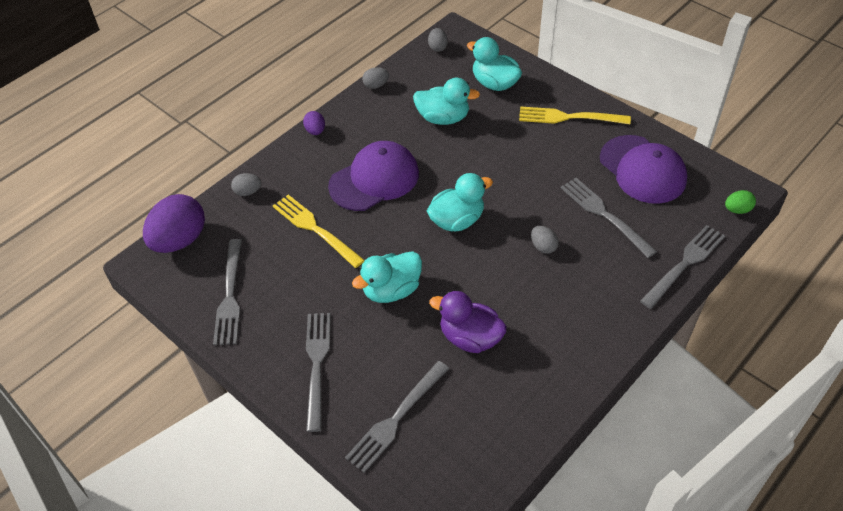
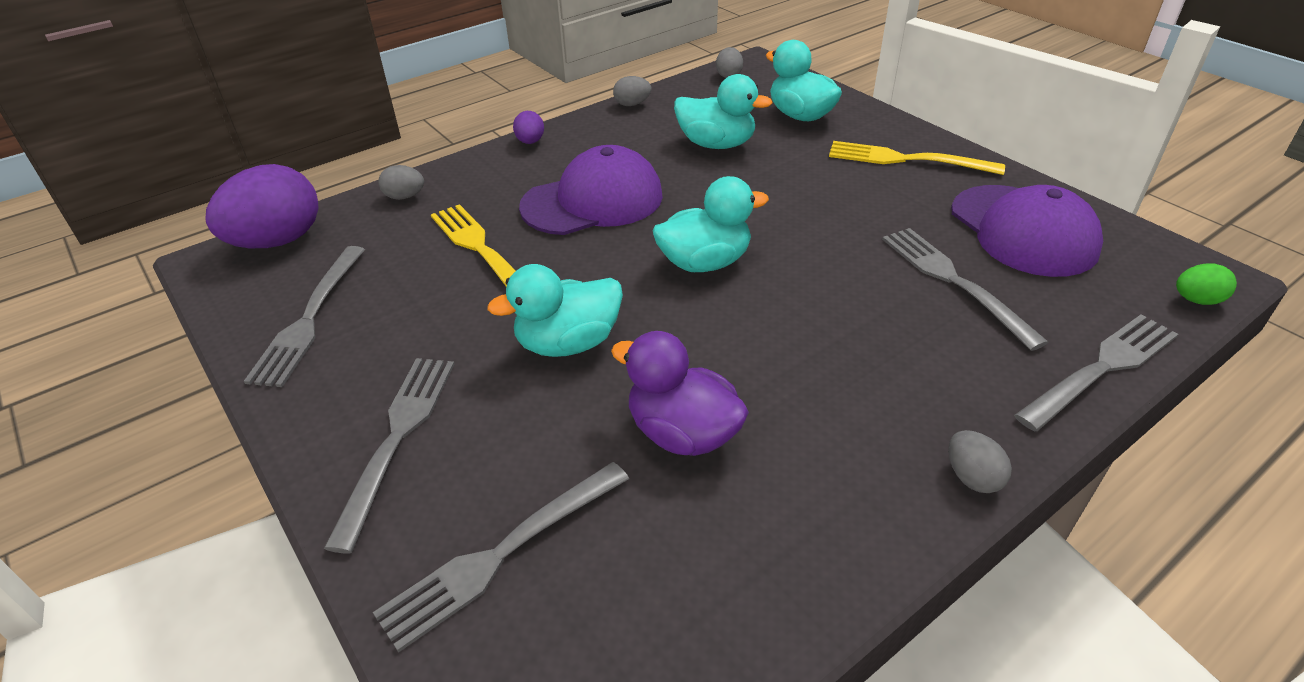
camera: 10 degrees right, 10 degrees down
(543, 247) = (842, 313): grey egg -> grey egg (972, 477)

